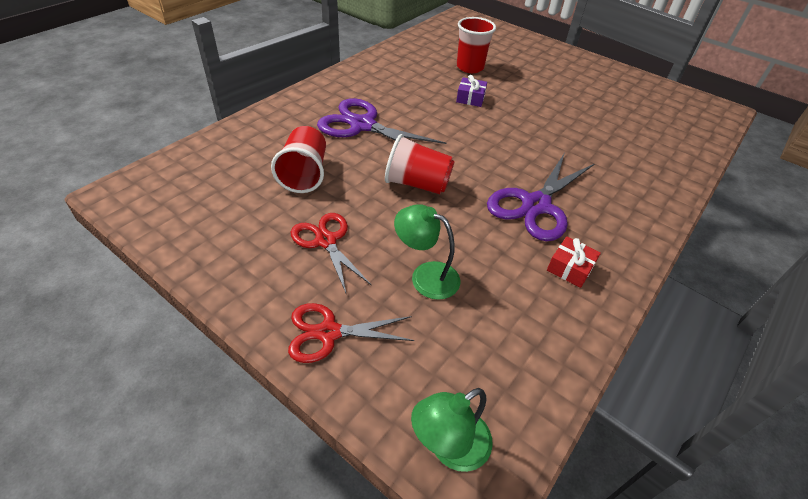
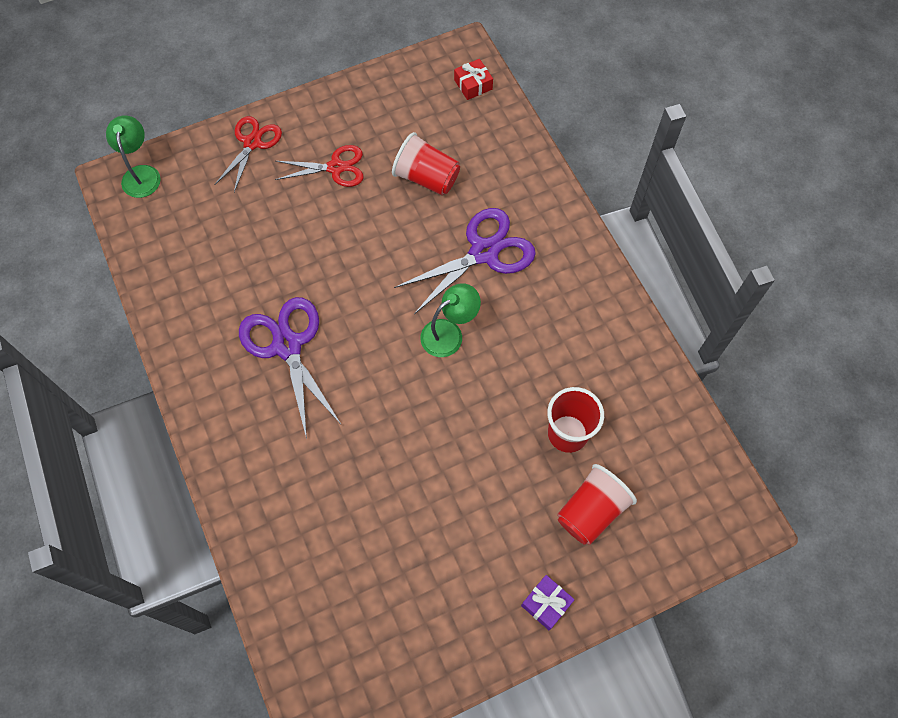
camera: 120 degrees right, 20 degrees up
(417, 184) = (368, 260): red cup -> red cup (591, 511)
(426, 276) = (263, 218): green lamp -> green lamp (449, 333)
(470, 98) = (491, 390): purple gift -> purple gift (546, 604)
(570, 268) = (208, 324): red gift -> red gift (473, 84)

